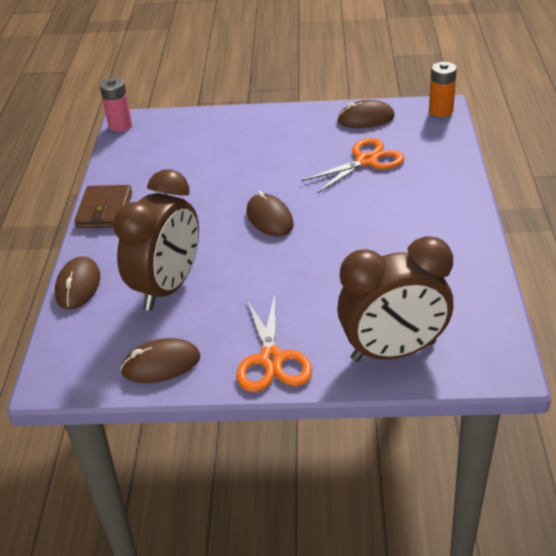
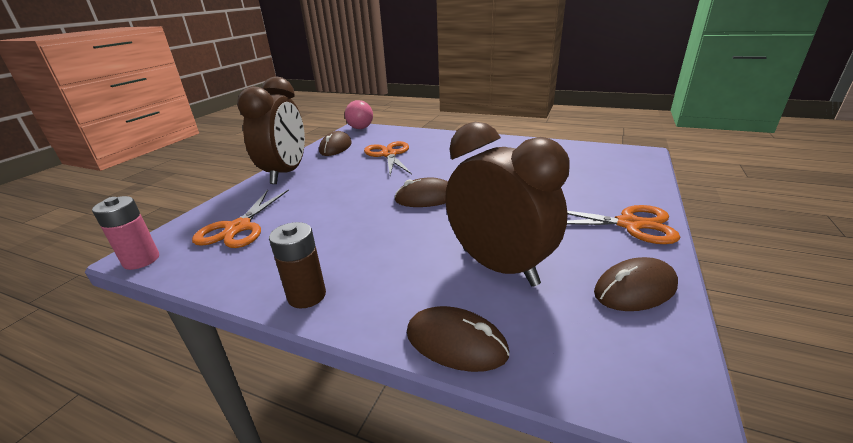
camera: 70 degrees left, 10 degrees down
(105, 210) = (307, 296): brown wallet -> brown battery
(161, 364) = (635, 289): brown mouse -> brown mouse turned 60 degrees clockwise
(175, 142) = (238, 227): none -> orange scissors
(393, 351) = (622, 178): brown clock -> brown clock (286, 173)
(441, 111) = (360, 128): orange battery -> pink ball

